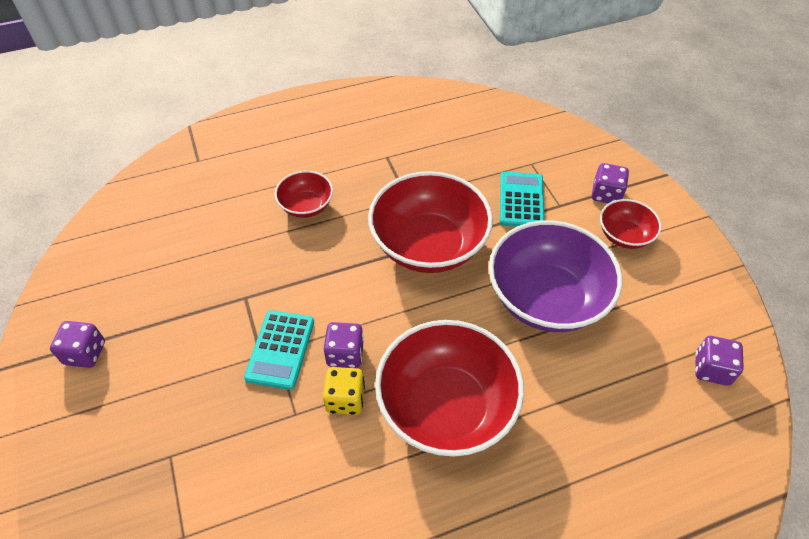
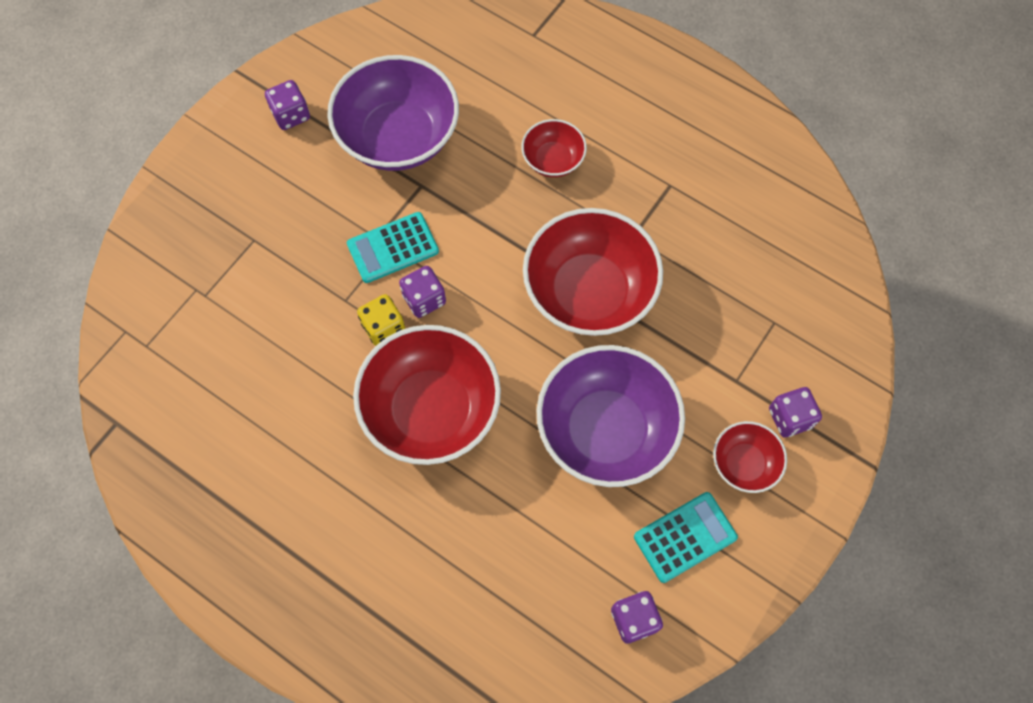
camera: 55 degrees right, 15 degrees up
(189, 288) = (398, 137): none -> purple bowl
(521, 200) = (713, 341): turquoise calculator -> turquoise calculator (685, 537)

